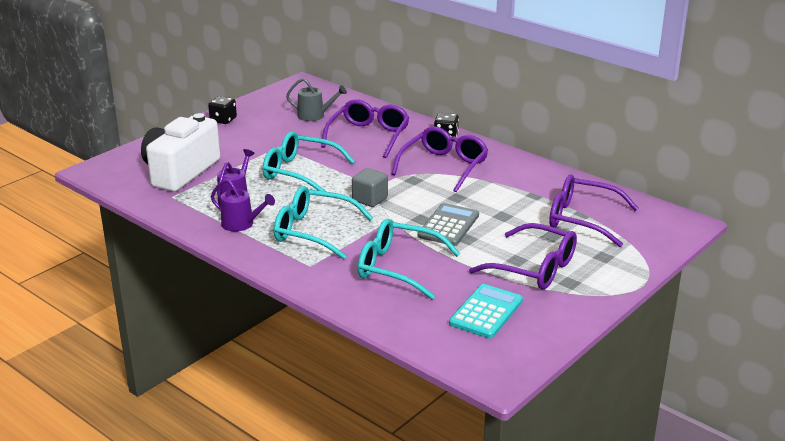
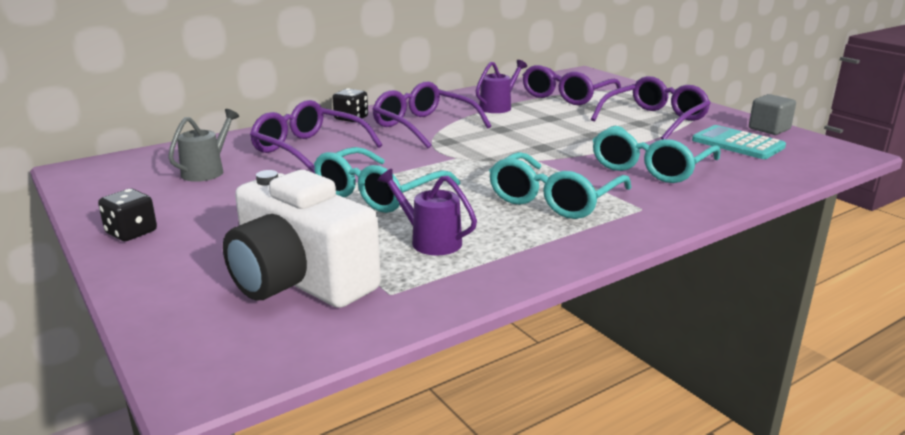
camera: 75 degrees left, 5 degrees down
(242, 224) = (516, 242): purple watering can -> purple watering can (498, 107)
(370, 199) = (482, 164): grey cube -> grey cube (769, 129)
(448, 225) = (562, 138): grey calculator -> none

